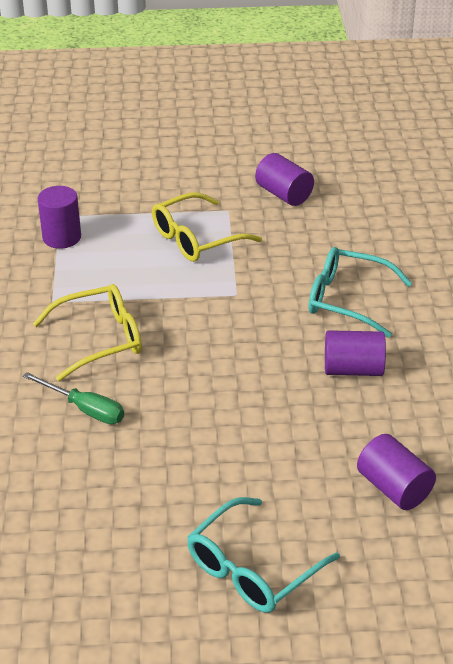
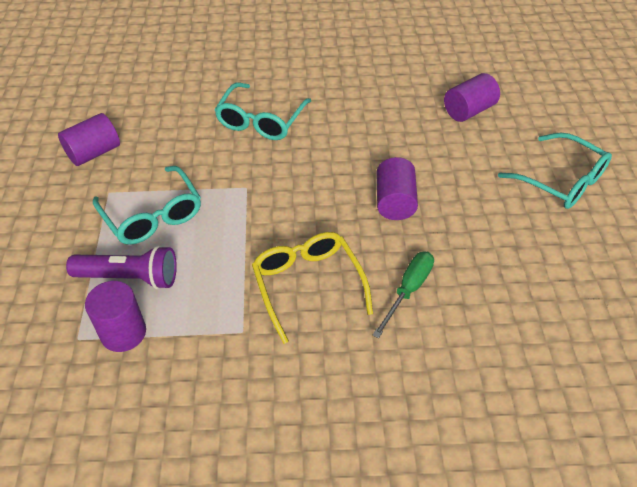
camera: 90 degrees left, 10 degrees up
(120, 234) = (129, 277): none -> purple flashlight
(196, 239) = (153, 215): yellow glasses -> turquoise glasses
(353, 369) = (347, 122): purple cylinder -> purple cylinder (394, 202)

